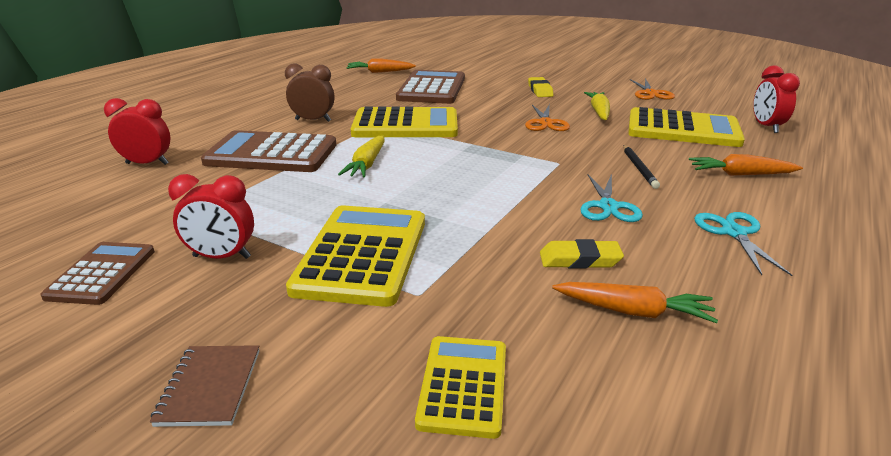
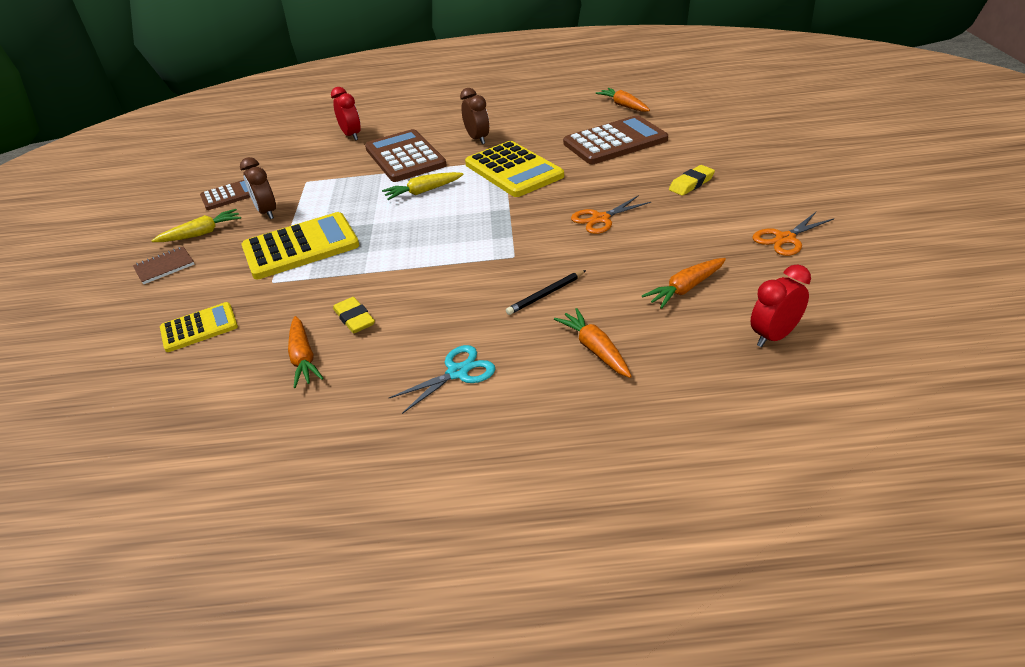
camera: 60 degrees right, 10 degrees up
(222, 257) = (267, 212): red clock -> brown clock
(599, 112) = (671, 232): yellow carrot -> yellow carrot (201, 233)
(608, 206) = (450, 304): turquoise scissors -> none
(683, 129) = (685, 288): yellow calculator -> orange carrot

